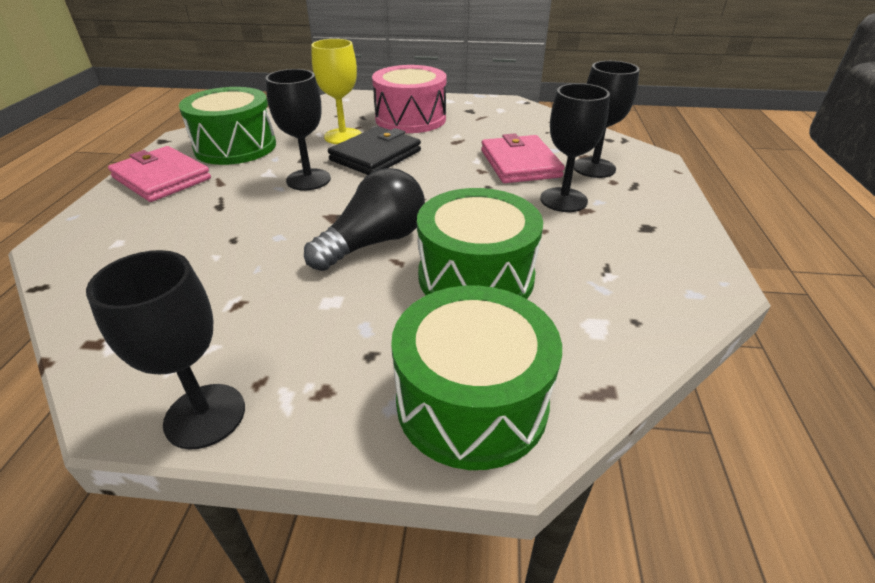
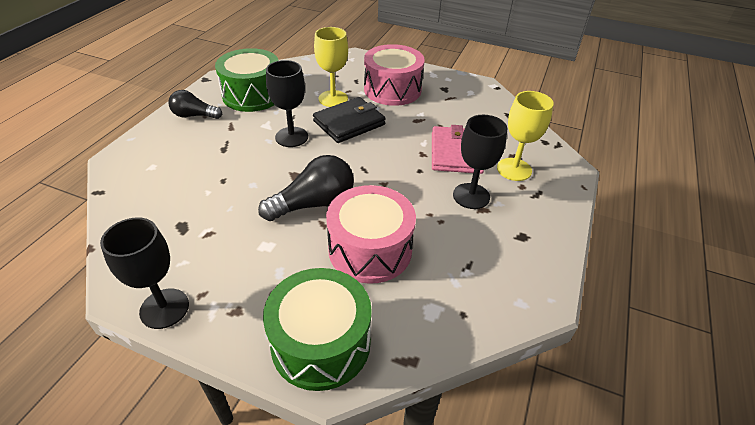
camera: 15 degrees right, 5 degrees up
(162, 178) = (194, 115): pink wallet -> black light bulb
(476, 276) = (370, 249): green drum -> pink drum
(594, 168) = (514, 169): black goblet -> yellow goblet

